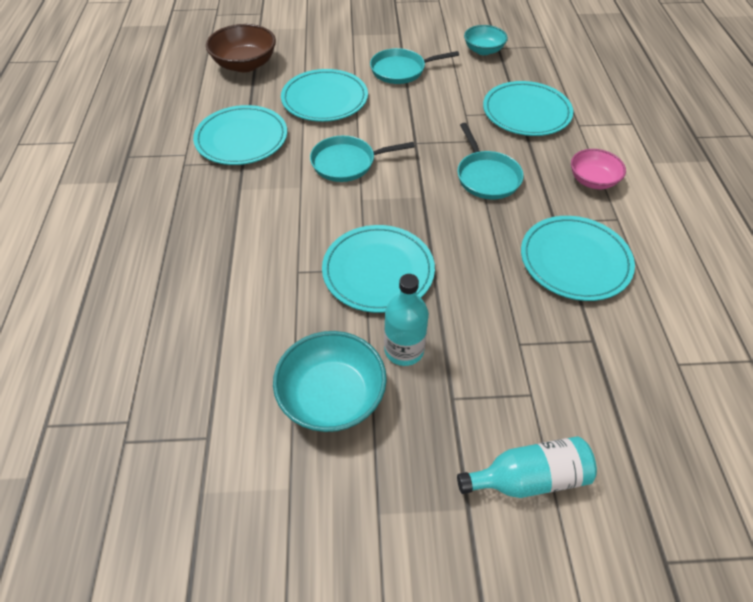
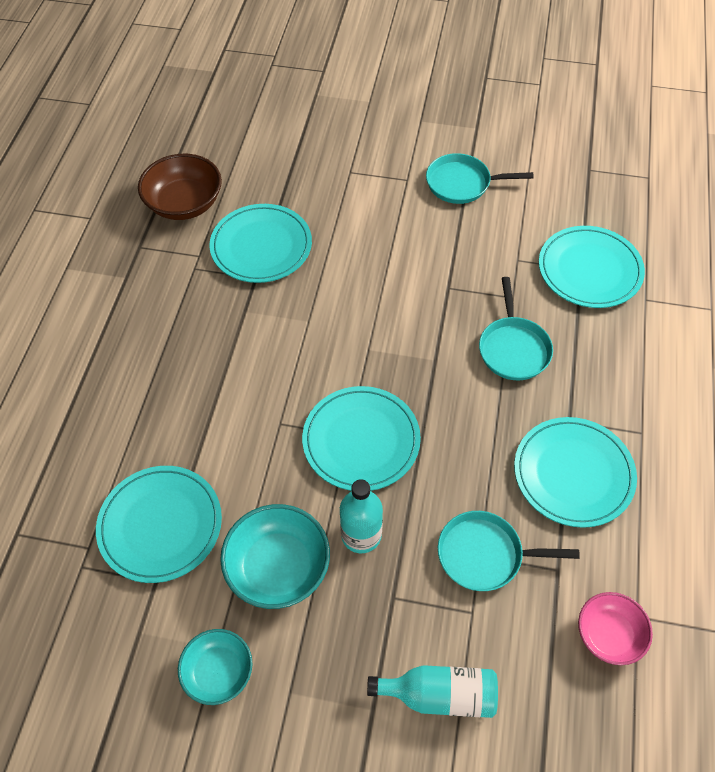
camera: 15 degrees right, 5 degrees up
(245, 64) = (288, 144): brown bowl -> brown bowl (185, 203)
(324, 99) = (364, 209): turquoise plate -> turquoise plate (160, 525)
(347, 163) = (365, 300): turquoise pan -> turquoise pan (485, 554)
(483, 50) = (569, 170): turquoise bowl -> turquoise bowl (218, 672)
(592, 180) = (632, 377): pink bowl -> pink bowl (609, 634)

